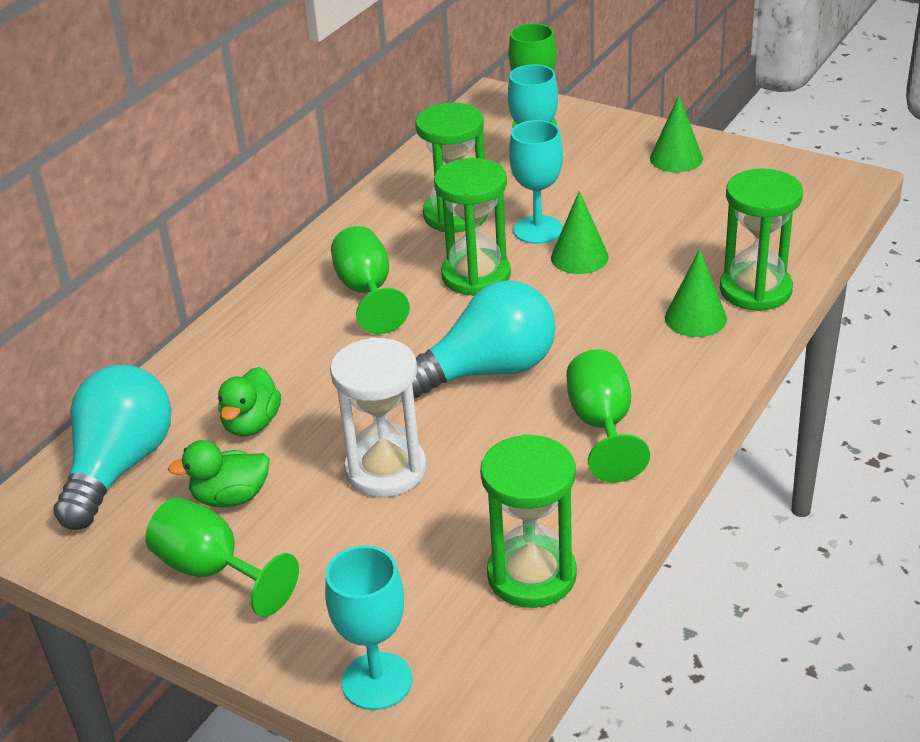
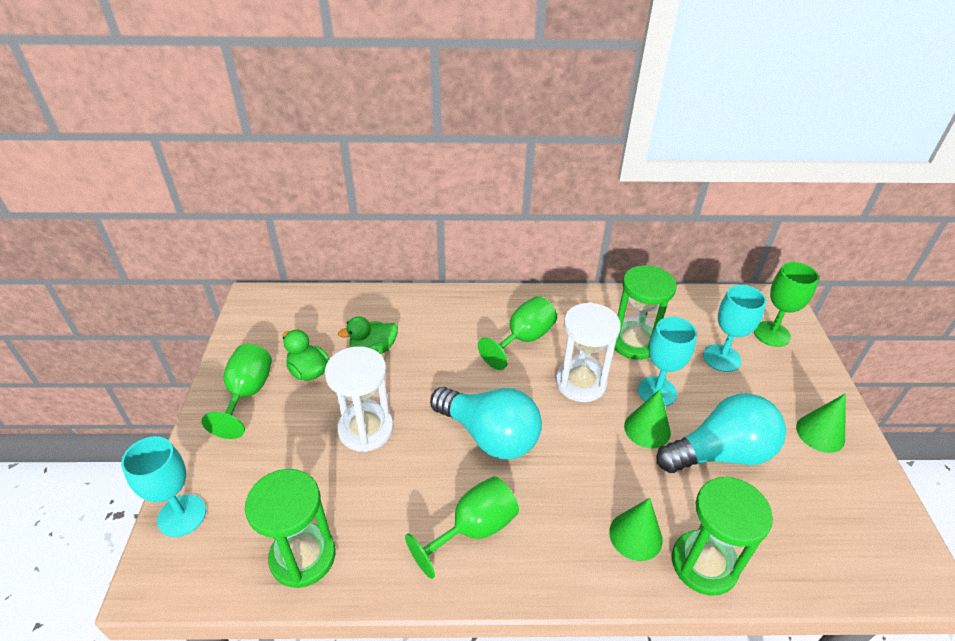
camera: 55 degrees right, 5 degrees up
(119, 467) = (311, 316): turquoise light bulb -> turquoise light bulb (720, 453)
(476, 276) = (581, 383): green hourglass -> white hourglass

